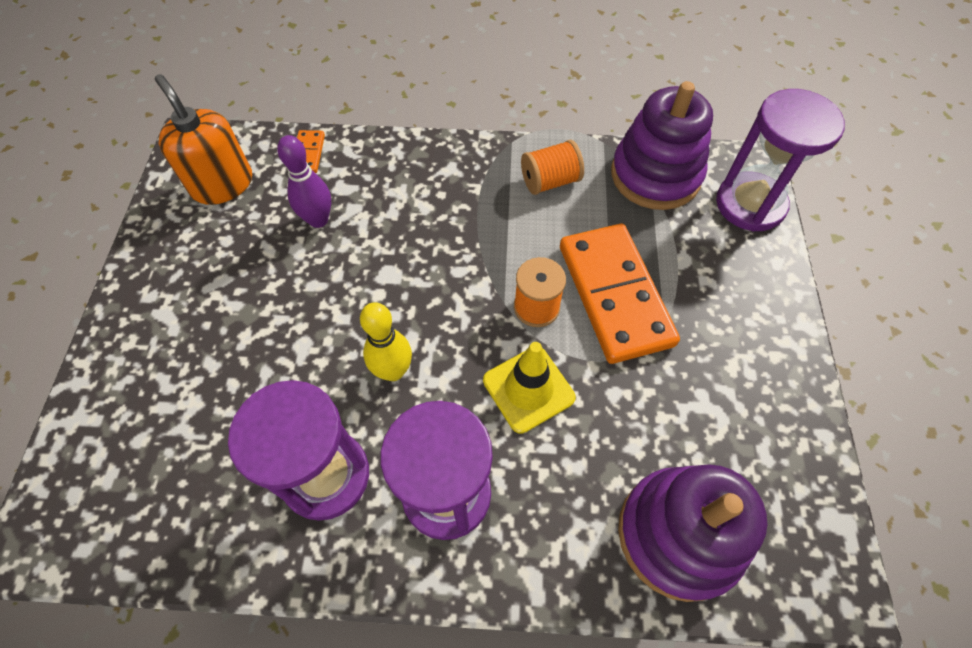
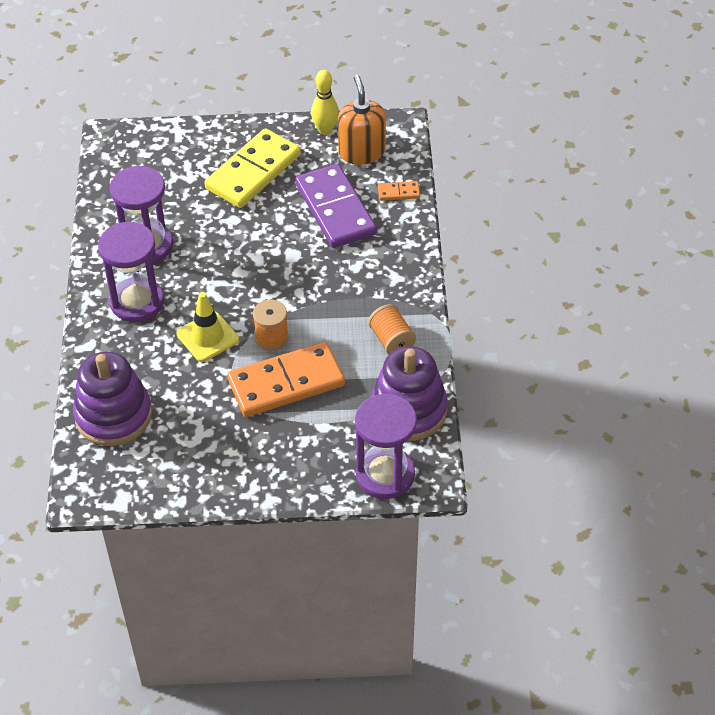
camera: 85 degrees right, 10 degrees down
(213, 313) = (253, 172): none -> yellow domino
(222, 184) = (361, 152): orange soap dispenser -> orange soap dispenser turned 60 degrees counterclockwise
(318, 220) = (335, 209): purple bowling pin -> purple domino
(393, 371) = (217, 267): yellow bowling pin -> yellow bowling pin (325, 130)

